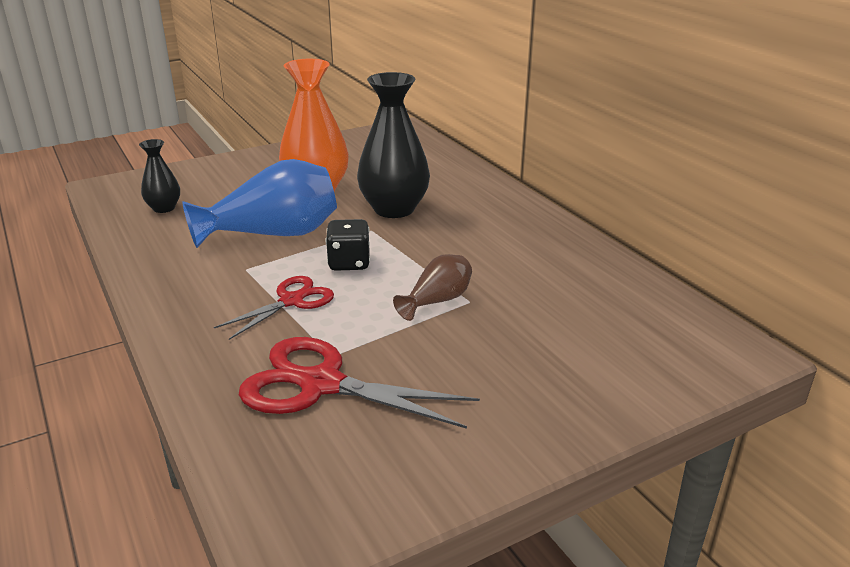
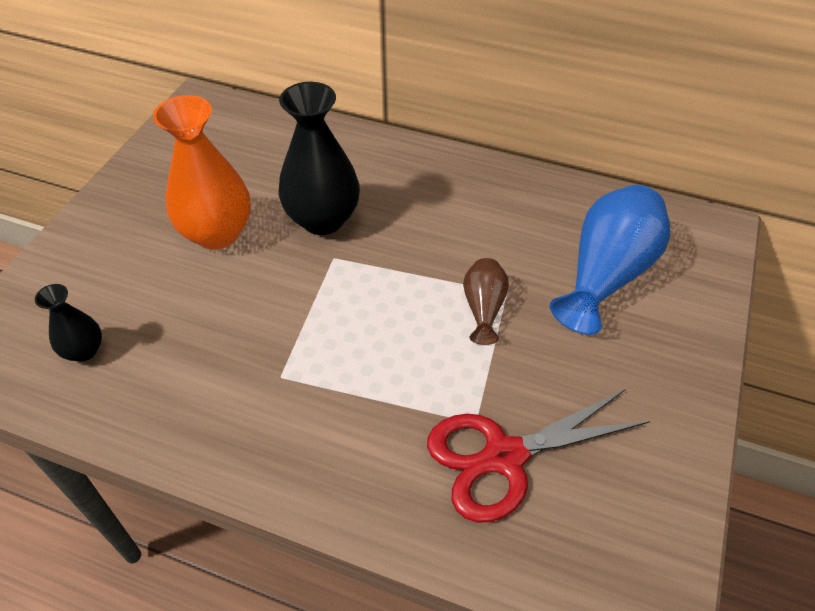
camera: 40 degrees left, 20 degrees up
(273, 234) = (251, 317): blue vase -> blue vase (606, 275)
(292, 301) = (371, 386): red scissors -> none
(349, 263) = (364, 310): black dice -> none

